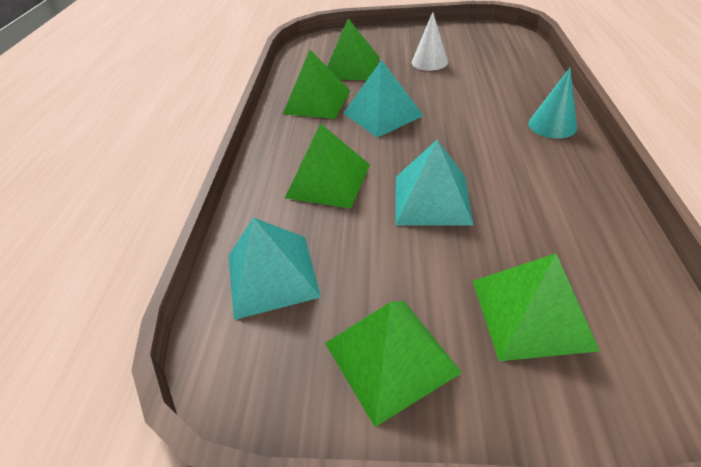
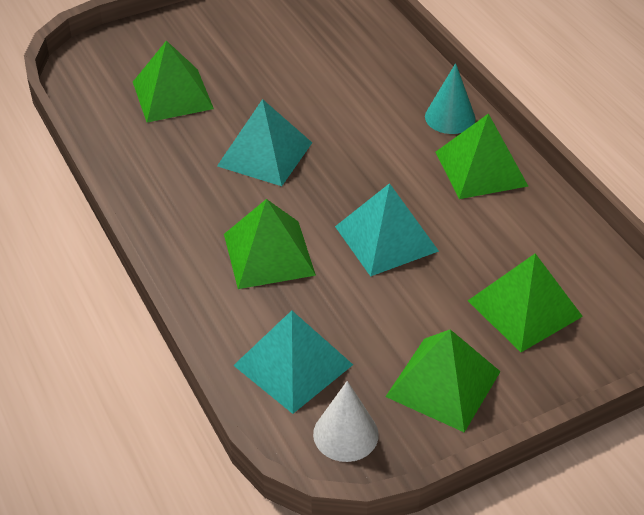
camera: 35 degrees left, 0 degrees up
(317, 102) = (170, 159): green pyramid -> green pyramid (481, 168)
(429, 62) = (266, 61): white cone -> white cone (345, 434)

